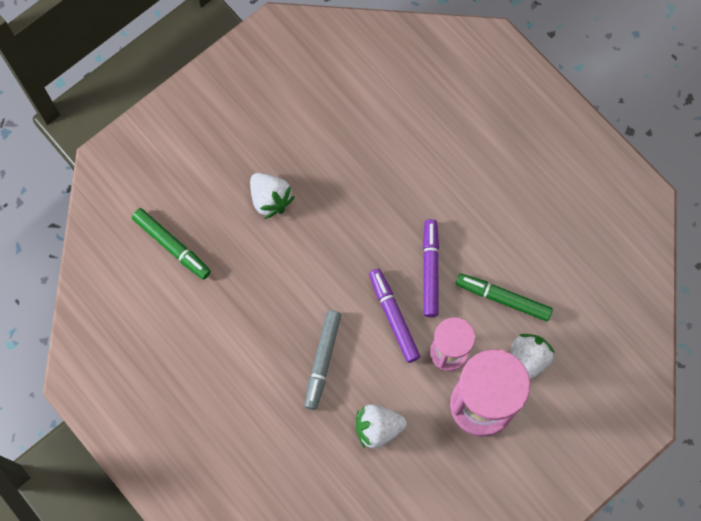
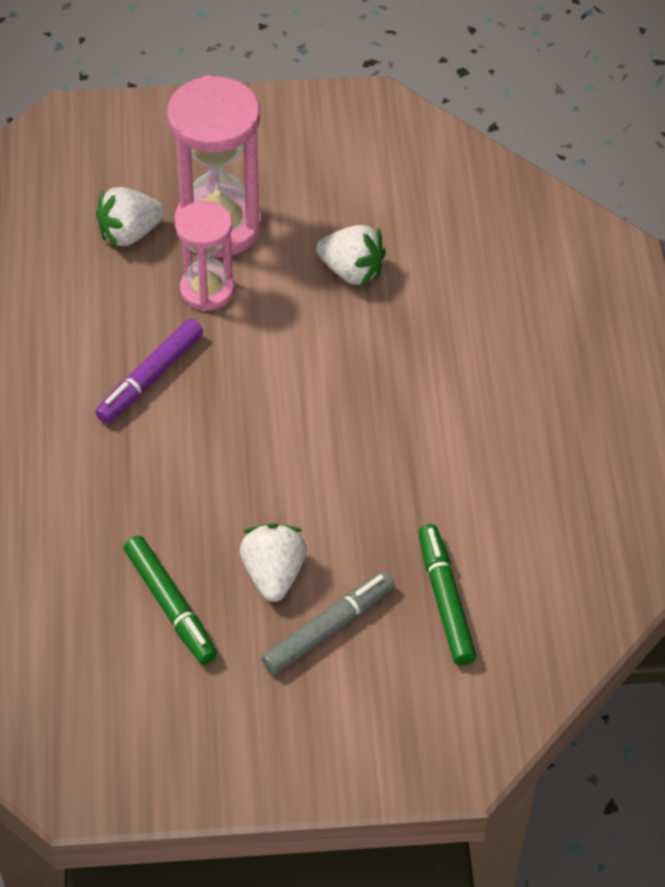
camera: 145 degrees left, 20 degrees down
(322, 361) = (358, 367): grey marker -> grey marker (328, 628)
(393, 317) = (237, 359): purple marker -> none
(503, 298) = (97, 301): green marker -> green marker (170, 606)

